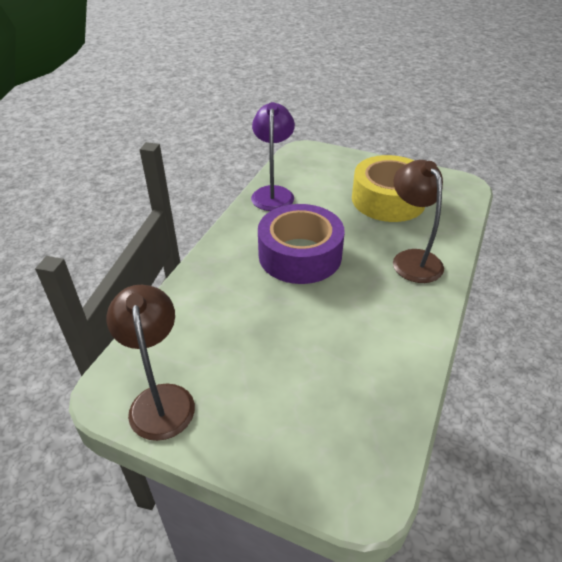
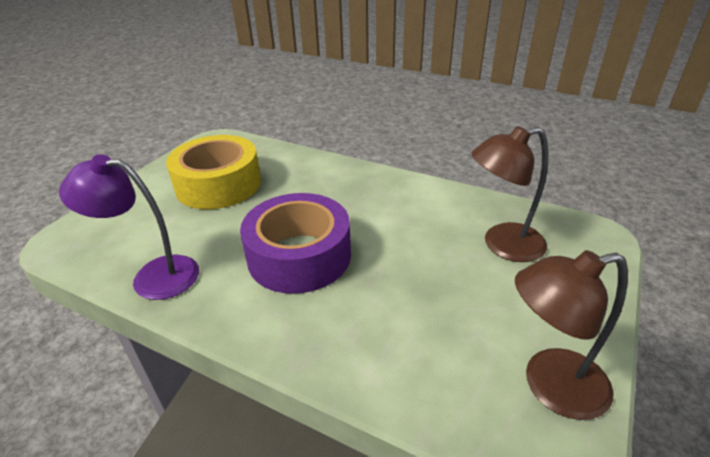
camera: 85 degrees left, 5 degrees down
(412, 259) = (323, 181): brown lamp -> brown lamp (502, 245)

